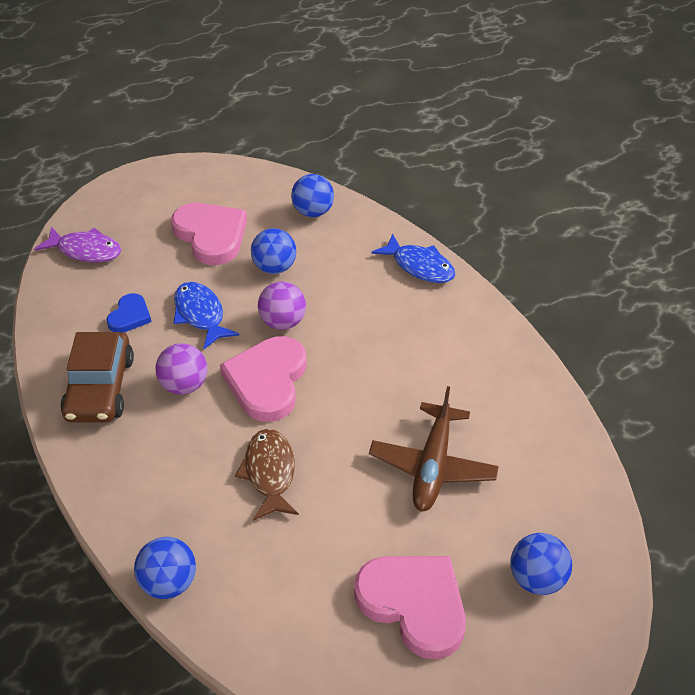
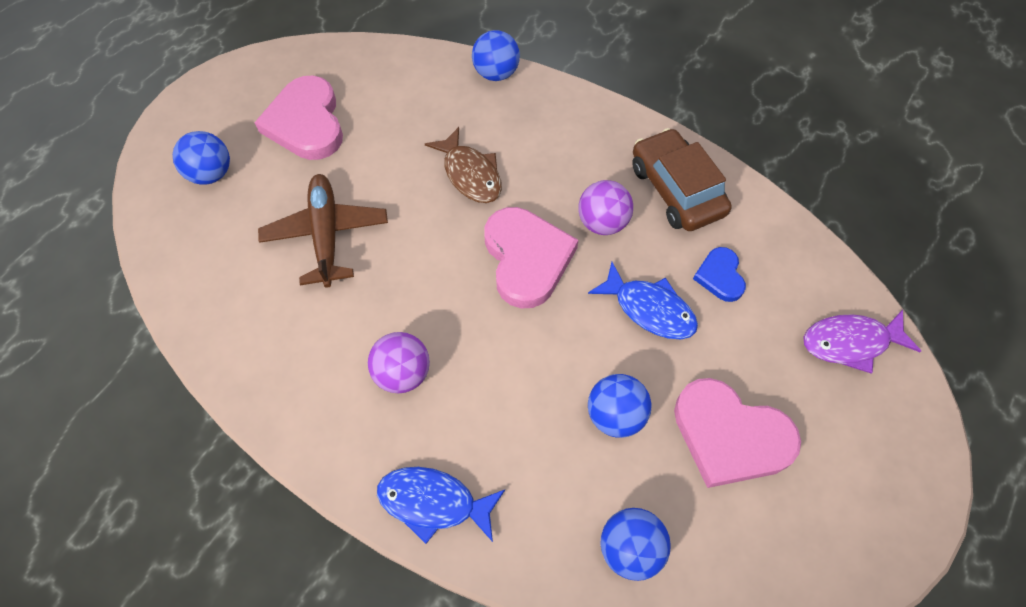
camera: 155 degrees right, 15 degrees up
(283, 322) = (555, 337): purple ball -> purple ball (403, 374)
(414, 604) = (306, 123): pink heart -> pink heart turned 60 degrees clockwise

